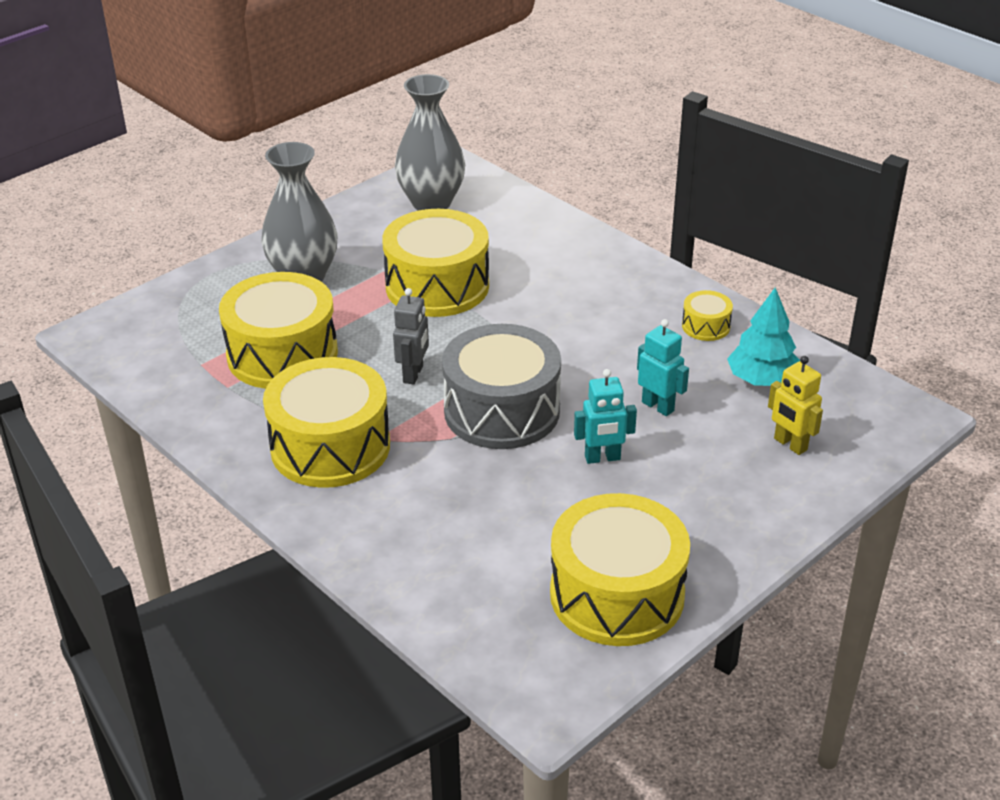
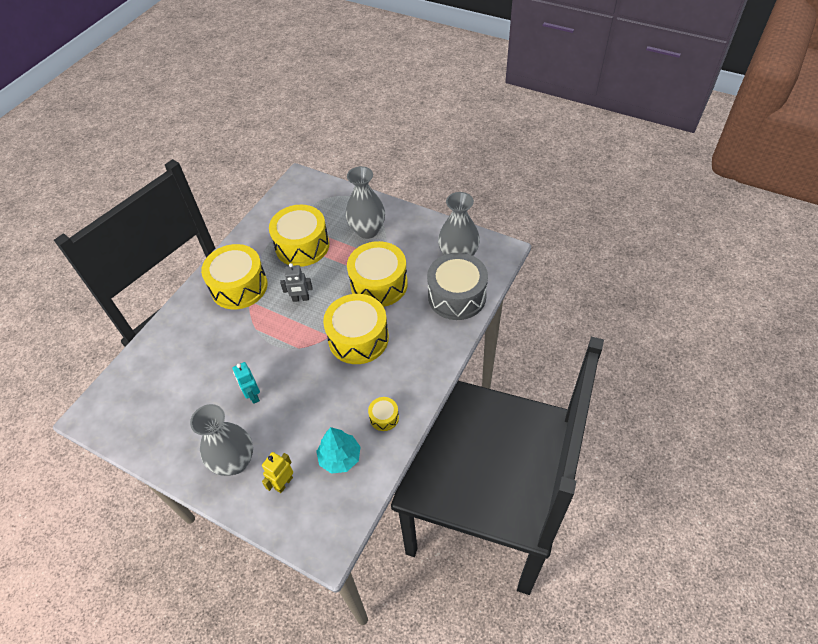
camera: 75 degrees right, 15 degrees up
(502, 411) = (281, 342): grey drum -> grey drum (457, 296)
(617, 594) = (155, 426): yellow drum -> yellow drum (358, 338)
(658, 406) = (302, 410): turquoise robot -> none
(731, 495) = (235, 461): none -> grey vase

